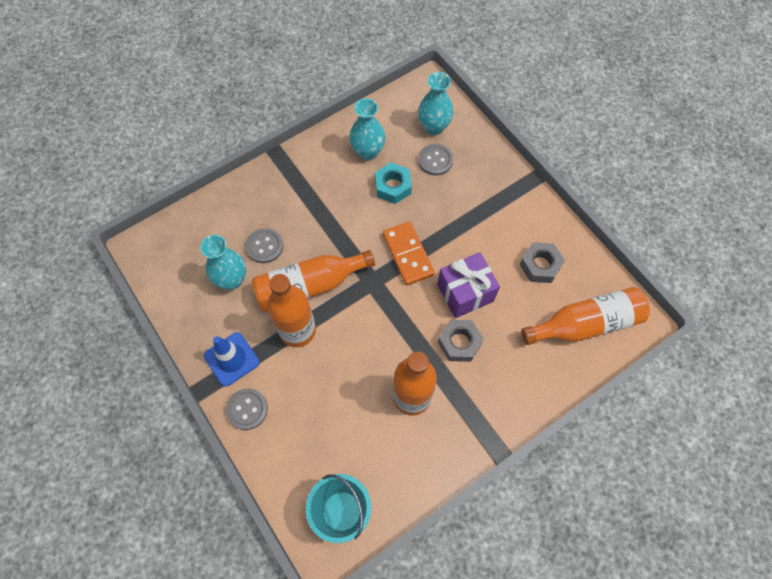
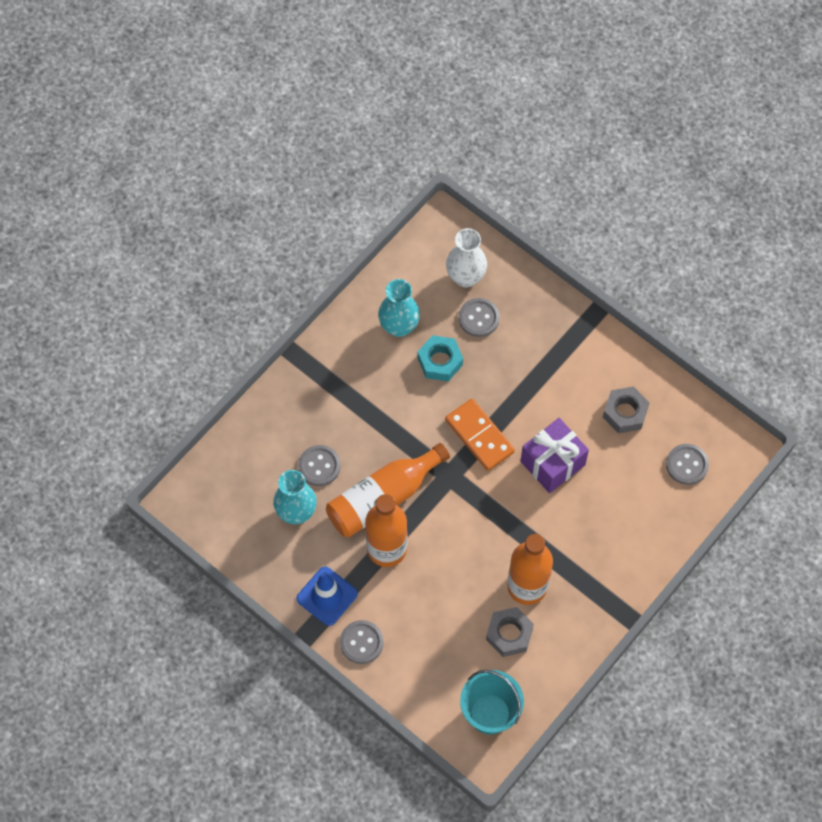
camera: 15 degrees left, 0 degrees up
(434, 127) = (465, 277): turquoise vase -> white vase
(459, 343) = (561, 518): grey nut -> grey nut (509, 634)
(585, 324) = (687, 465): orange bottle -> grey button

